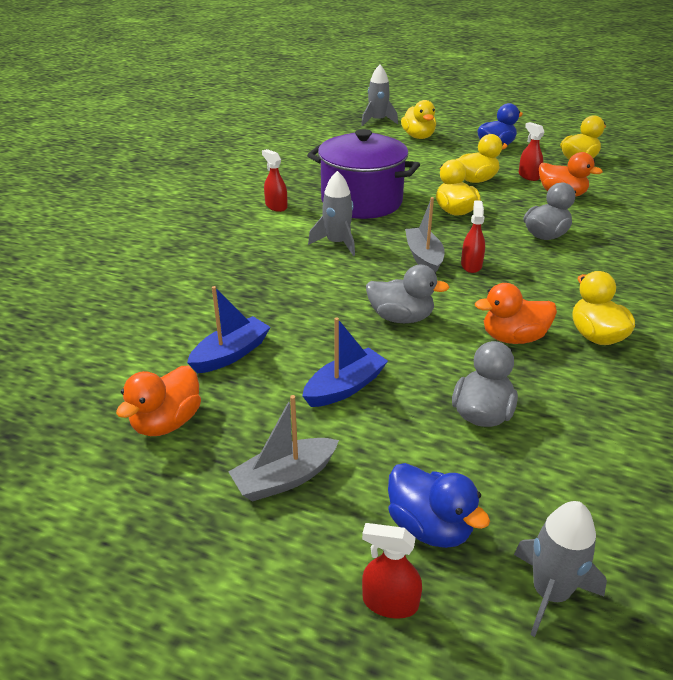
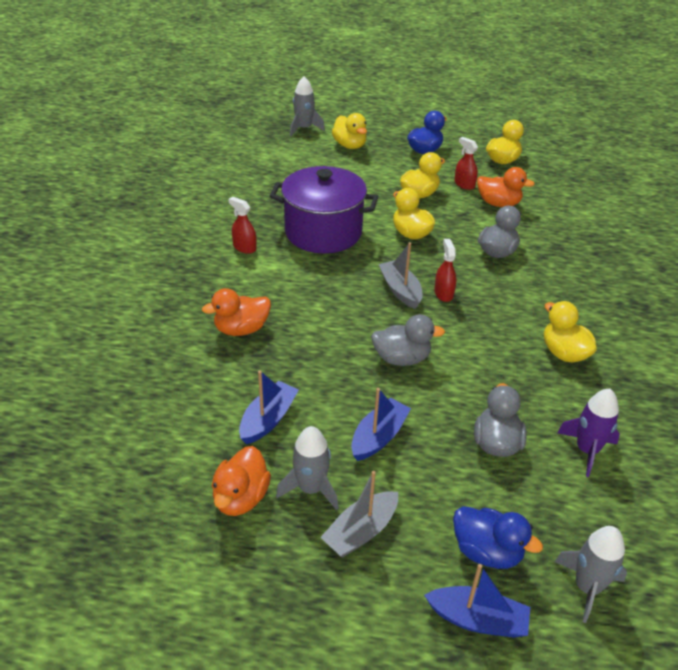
camera: 15 degrees left, 5 degrees up
(337, 243) = (317, 284): grey rocket -> grey rocket (310, 489)
(390, 602) = (478, 619): red spray bottle -> blue boat
(513, 338) = (499, 365): orange duck -> orange duck (241, 329)
(595, 438) = (587, 450): none -> purple rocket

